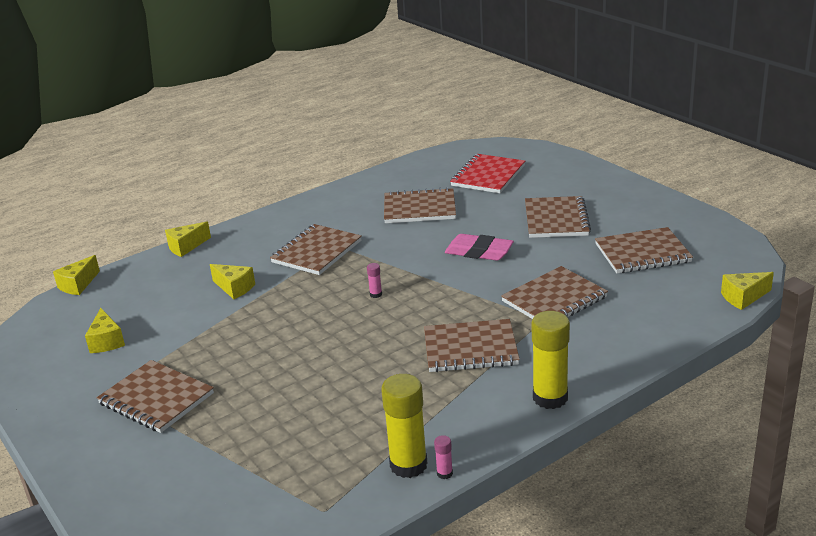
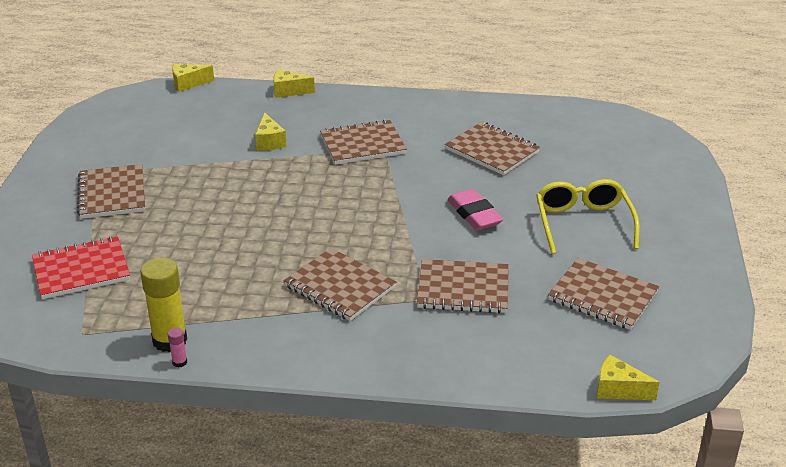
camera: 40 degrees right, 5 degrees up
(106, 341) = (145, 135): yellow cheese -> none
(376, 294) = (347, 203): pink glue stick -> none
(488, 176) = (594, 152): red notebook -> red notebook (81, 270)
(550, 398) = (329, 361): yellow glue stick -> none
(556, 219) = (583, 223): brown notebook -> yellow glasses

